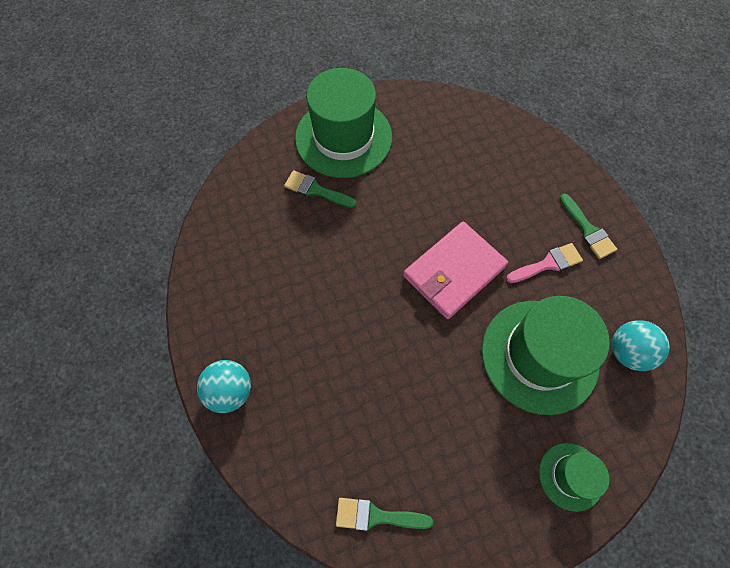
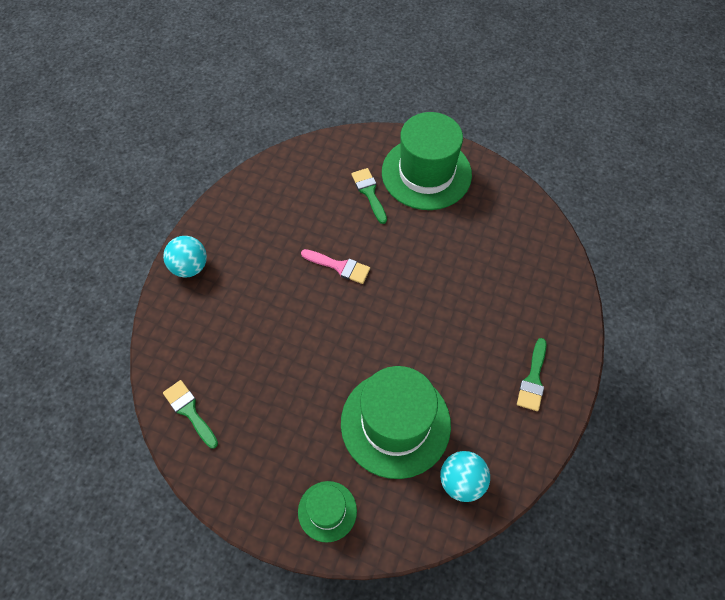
camera: 45 degrees right, 5 degrees down
(454, 272) = (400, 320): pink wallet -> none
(548, 264) = (474, 374): pink brush -> pink brush (339, 266)

